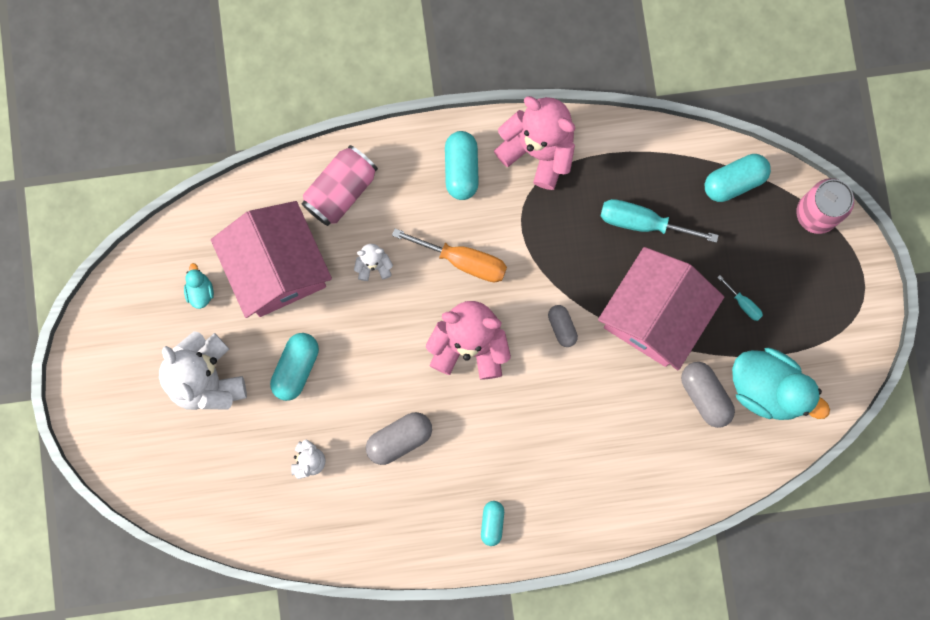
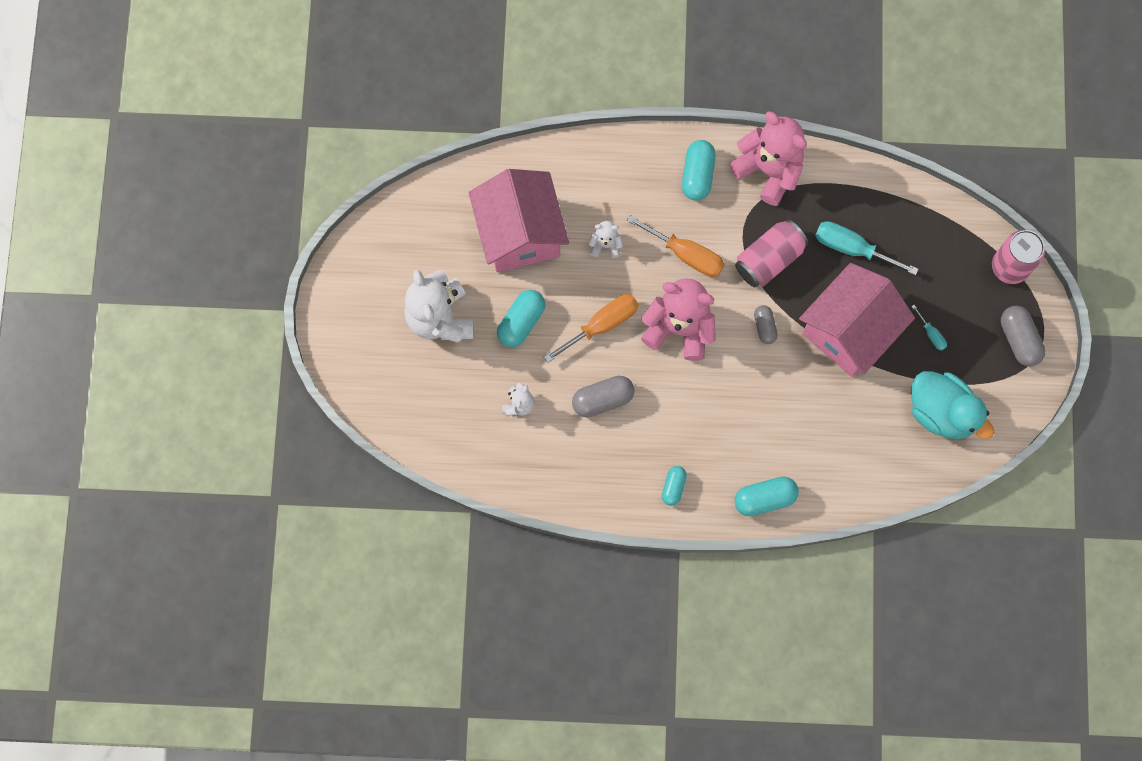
camera: 10 degrees right, 5 degrees down
(200, 291) = (448, 241): turquoise duck -> none
(340, 190) = (587, 175): pink can -> pink can (769, 259)
(385, 356) = (602, 325): none -> orange screwdriver
(705, 396) = (883, 409): grey capsule -> grey capsule (1019, 339)
(734, 181) = (940, 226): turquoise capsule -> turquoise capsule (764, 498)

